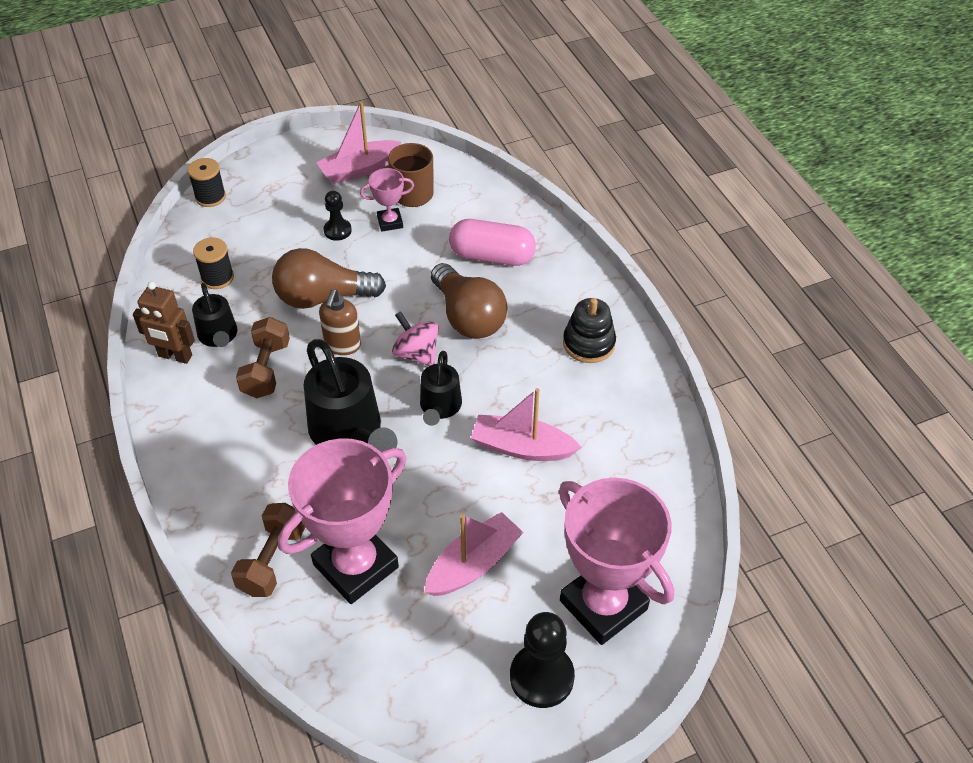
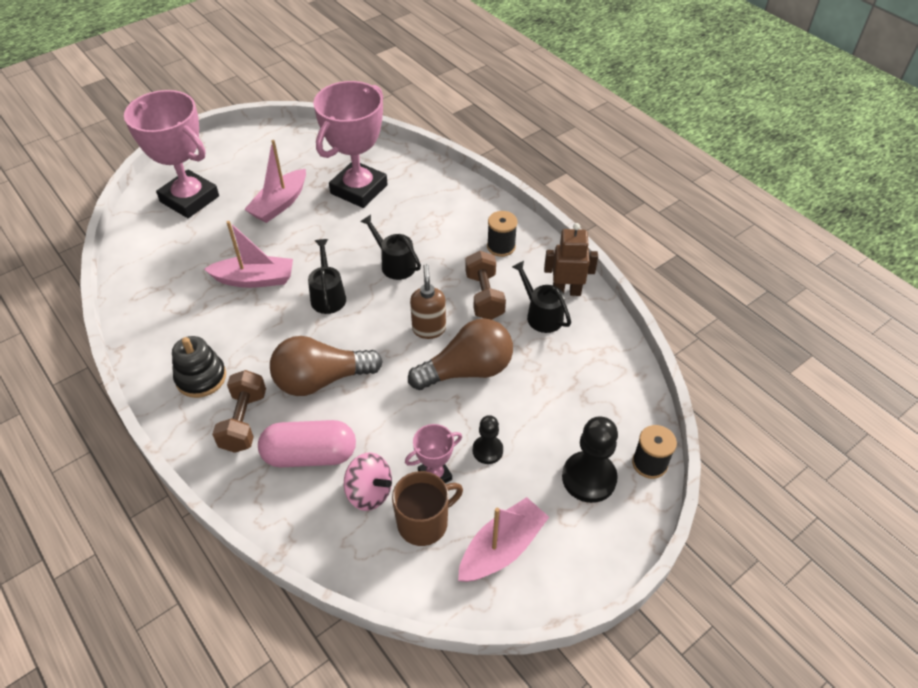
camera: 165 degrees right, 0 degrees up
(217, 278) = (578, 369): black spool -> black spool (501, 247)
(272, 560) = (415, 182): brown dumbbell -> brown dumbbell (244, 421)
(350, 432) = (394, 264): black watering can -> black watering can, size x0.59
(416, 354) = (360, 335): pink spinning top -> pink spinning top (369, 492)
(468, 317) = (321, 380): brown light bulb -> brown light bulb turned 60 degrees counterclockwise
(541, 677) = (228, 161): black pawn -> black pawn (589, 478)

